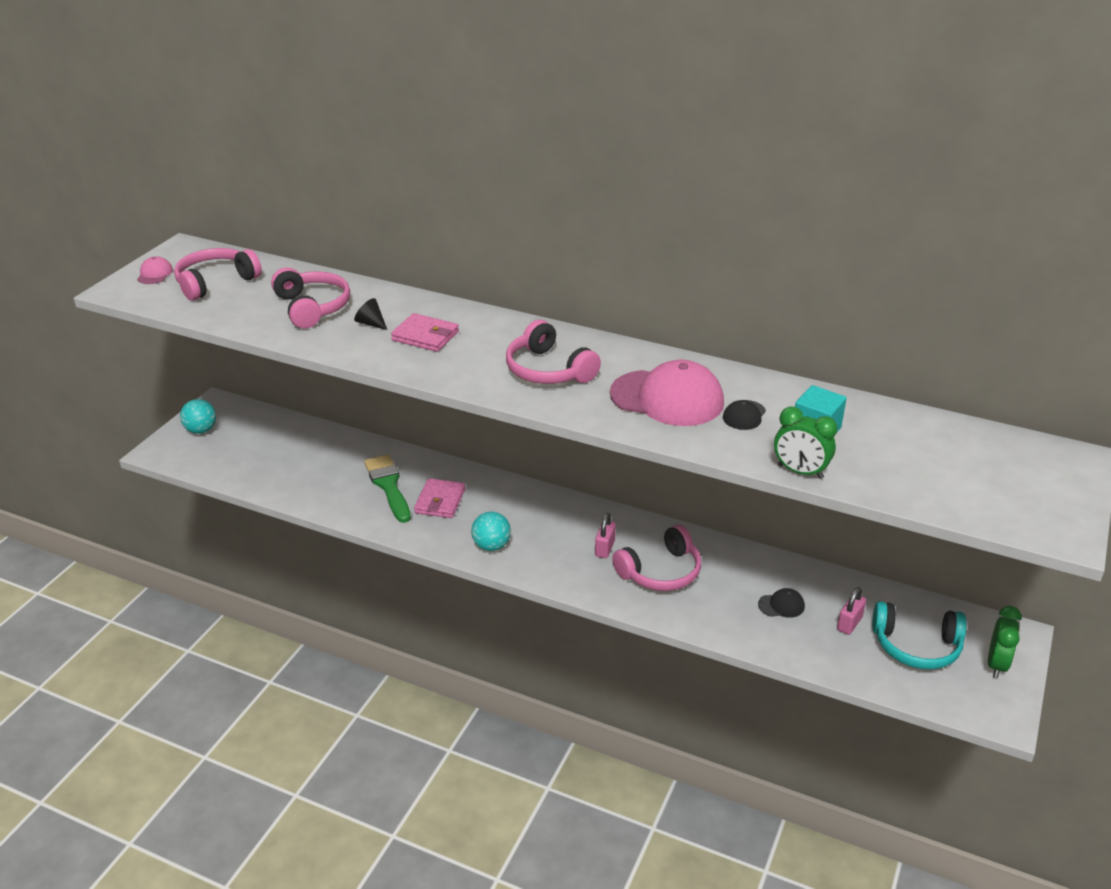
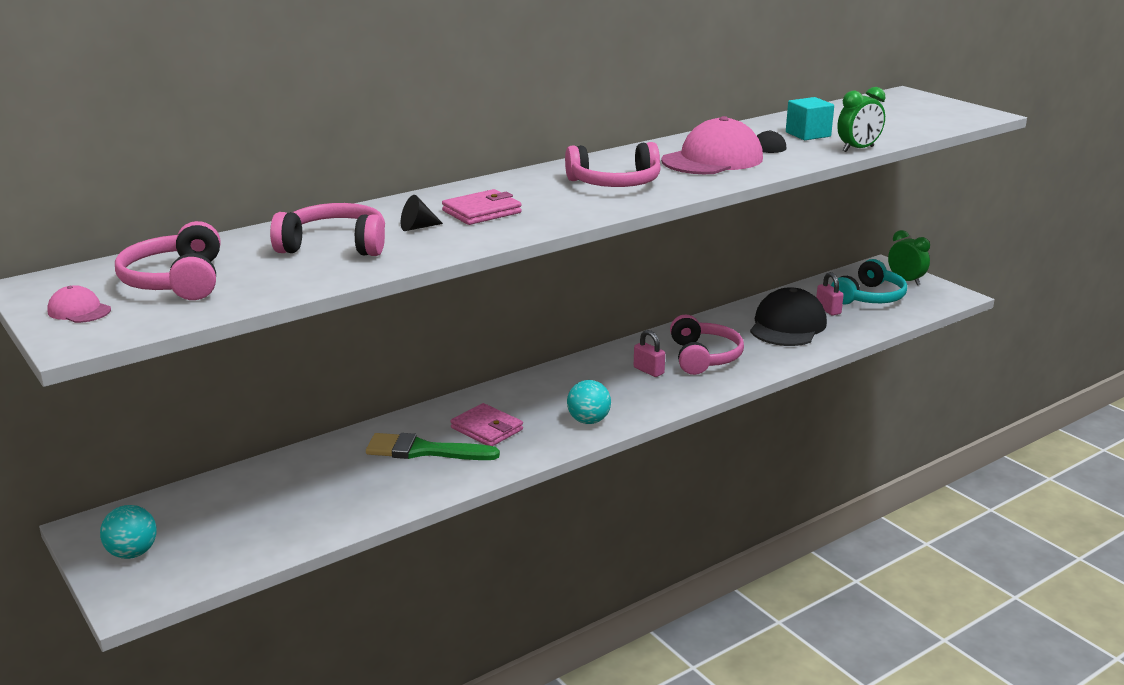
camera: 60 degrees left, 10 degrees down
(781, 605) = (787, 325): black cap -> black cap, size x2.28

